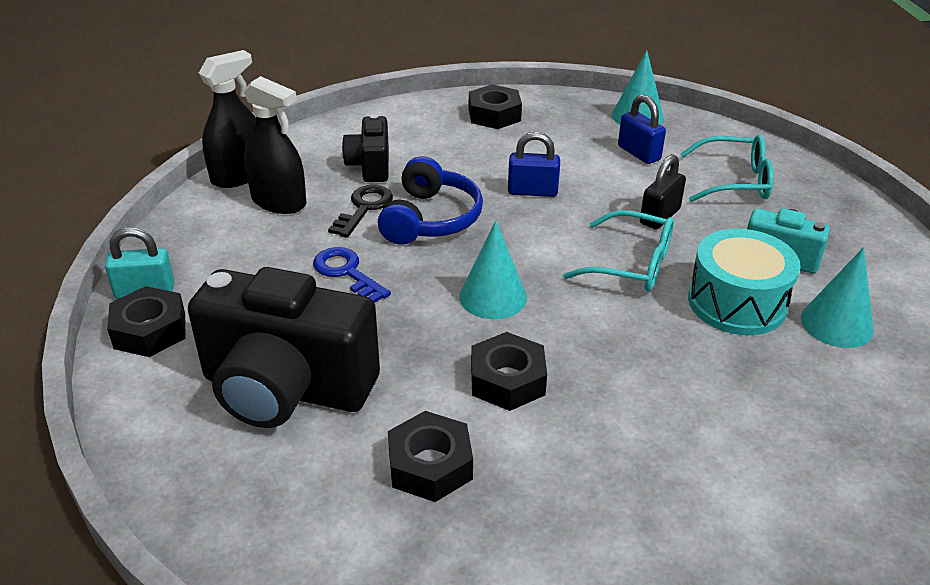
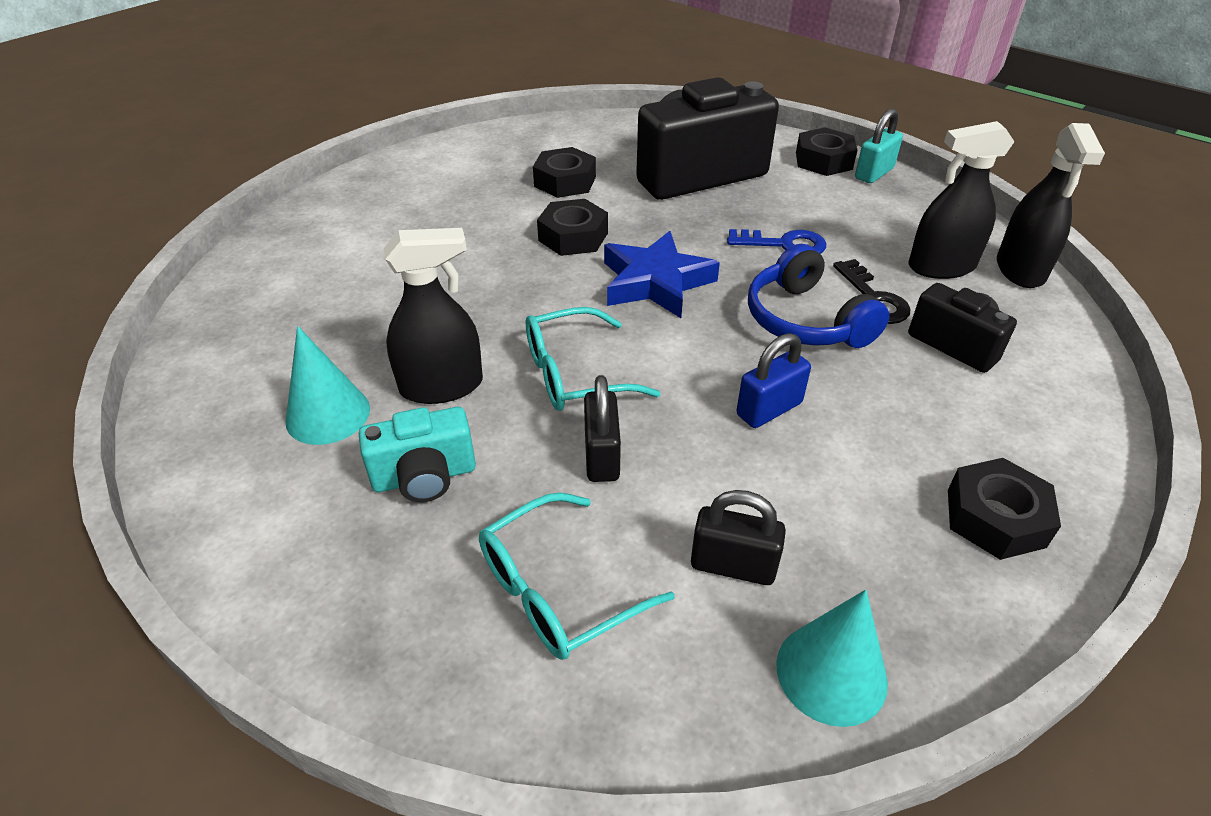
camera: 140 degrees right, 5 degrees up
(493, 297) = (655, 282): turquoise cone -> blue star
(639, 153) = (733, 565): blue padlock -> black padlock
(737, 303) = (442, 386): turquoise drum -> black spray bottle

